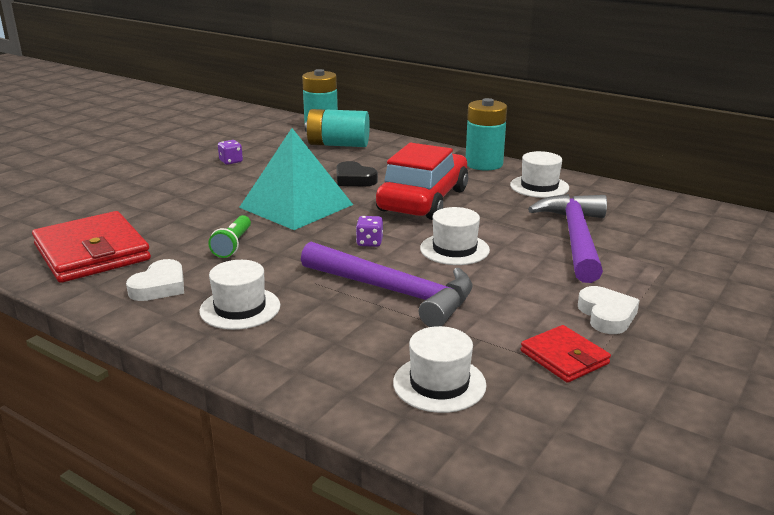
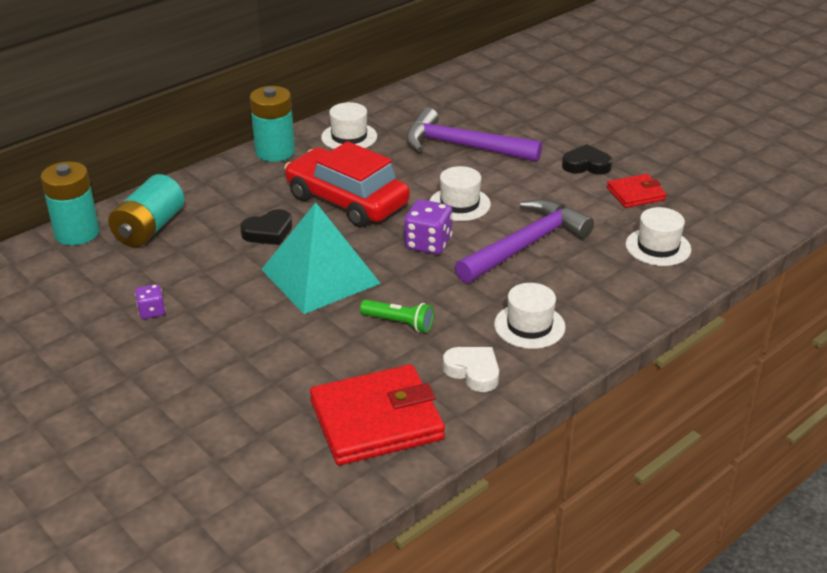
camera: 75 degrees left, 10 degrees up
(369, 242) = (428, 244): purple dice -> purple dice, size x1.72
(606, 315) = (586, 165): white heart -> black heart

